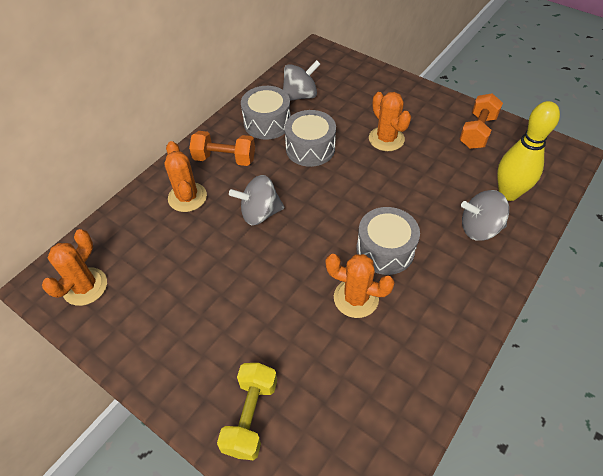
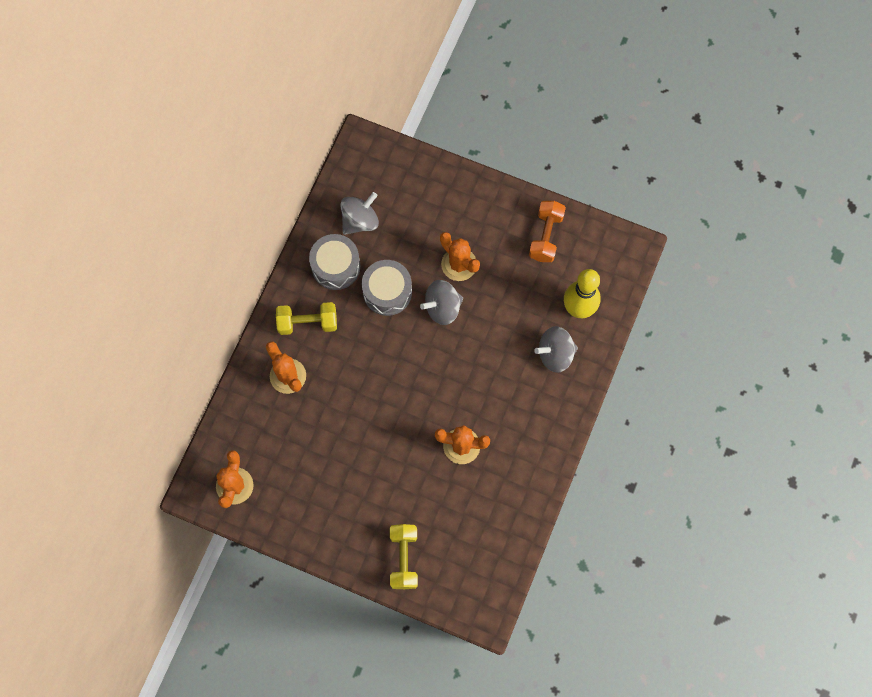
camera: 15 degrees left, 20 degrees up
(224, 159) = (308, 322): orange dumbbell -> yellow dumbbell
(259, 213) = (360, 379): grey spinning top -> grey spinning top (442, 308)
(385, 250) = (477, 394): grey drum -> none

